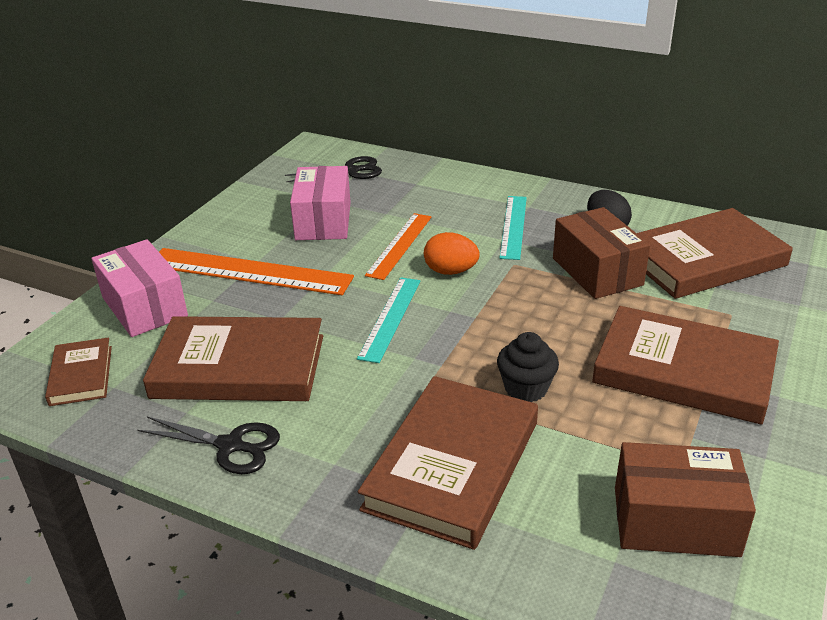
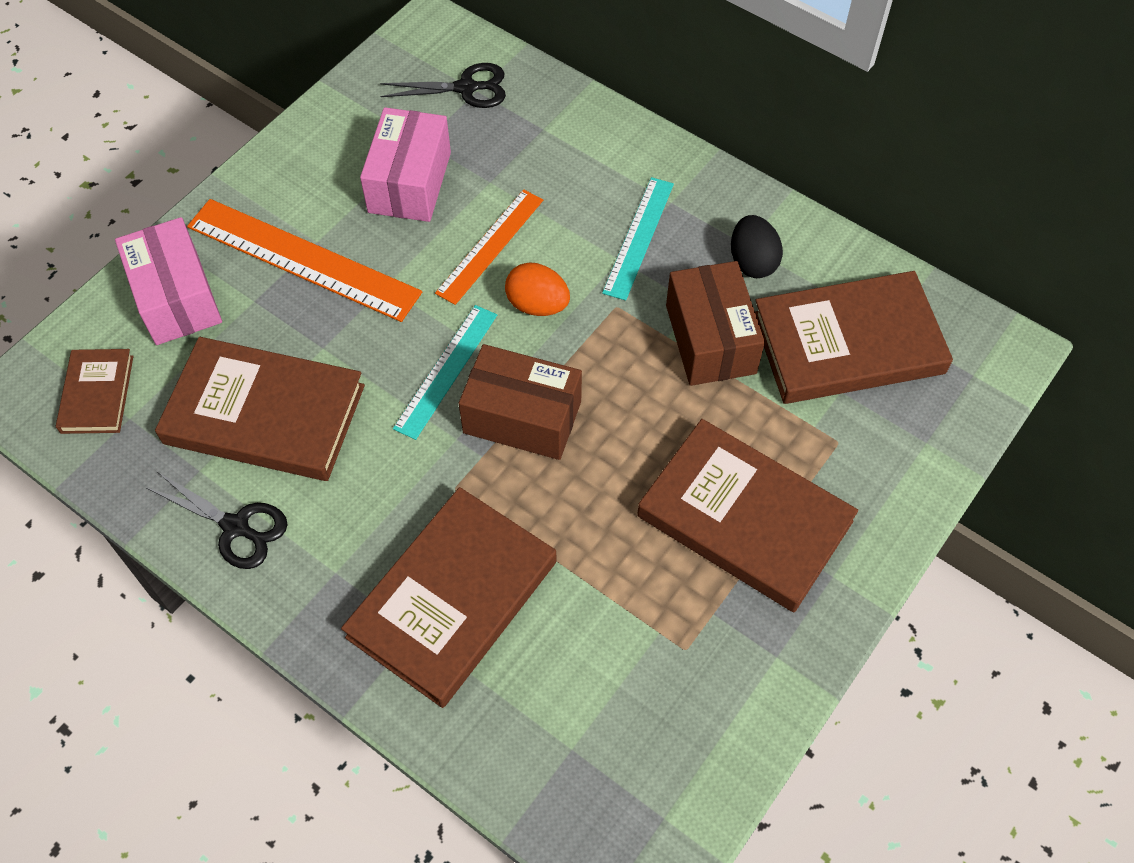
camera: 10 degrees right, 25 degrees up
(526, 388) = (562, 510): black cupcake -> none
(675, 521) = (649, 716): brown box -> brown box (522, 417)

